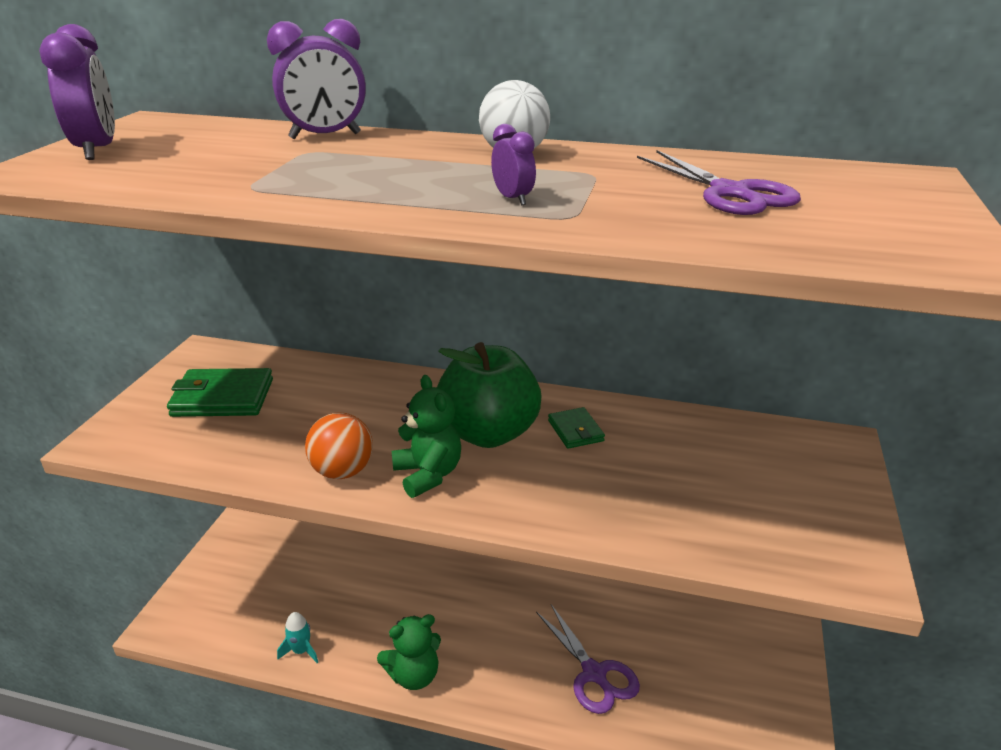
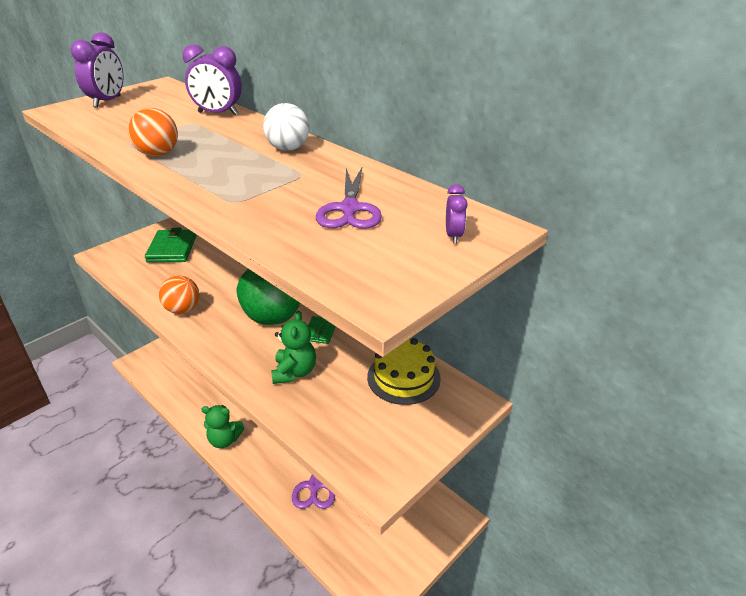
camera: 30 degrees right, 5 degrees up
(223, 397) = (172, 249): green wallet -> green wallet turned 60 degrees clockwise
(301, 651) = (184, 402): turquoise rocket -> none
(333, 192) = (158, 154): none -> orange ball
(428, 474) = (219, 327): green teddy bear -> green teddy bear (294, 372)
(512, 199) = (228, 181): purple clock -> purple clock (453, 236)
(738, 445) = (403, 377): none -> yellow cake

